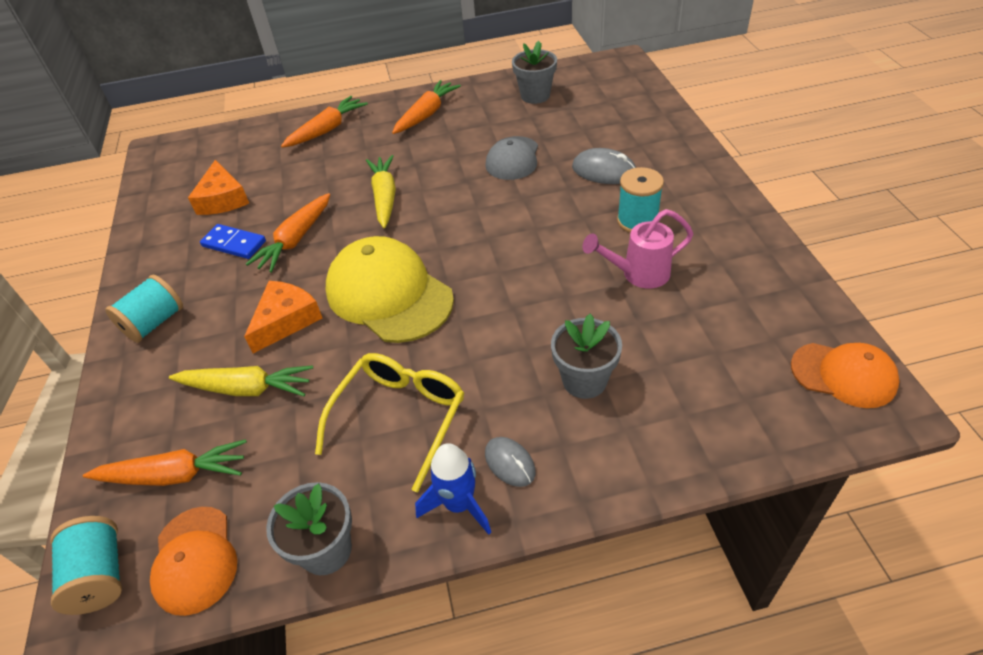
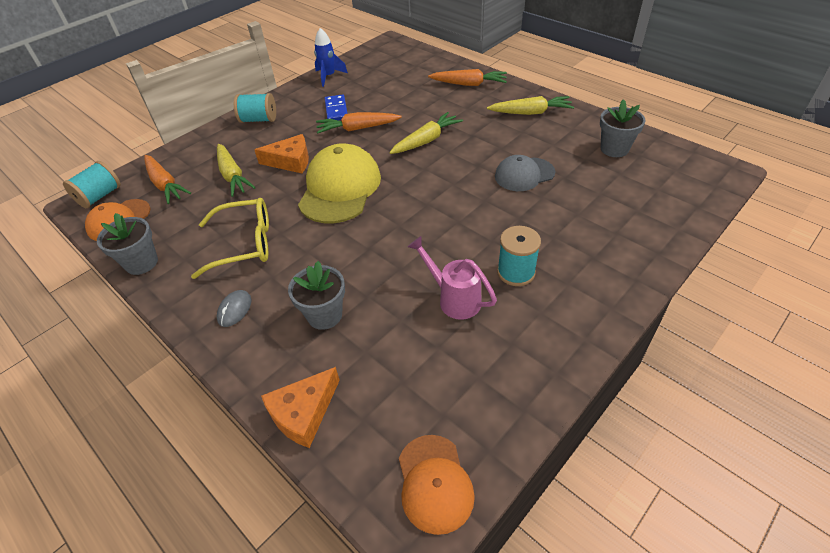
camera: 55 degrees right, 0 degrees up
(222, 199) = (369, 85): orange cheese -> orange cheese (303, 413)
(426, 114) = (530, 113): orange carrot -> yellow carrot
(459, 504) = (193, 301): blue rocket -> blue rocket (328, 76)
(604, 171) = (559, 227): grey mouse -> none

